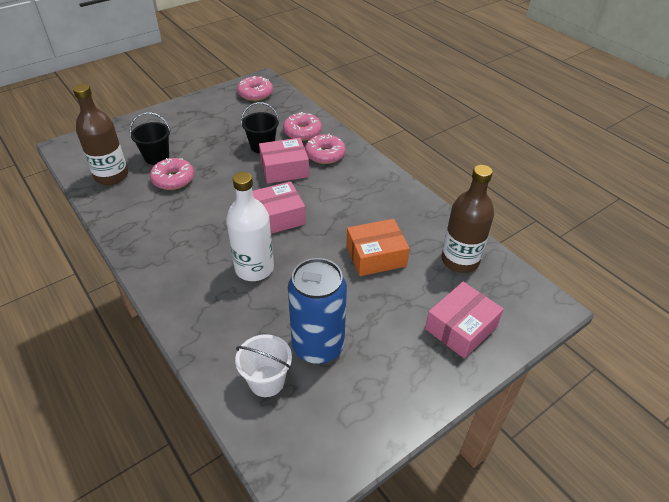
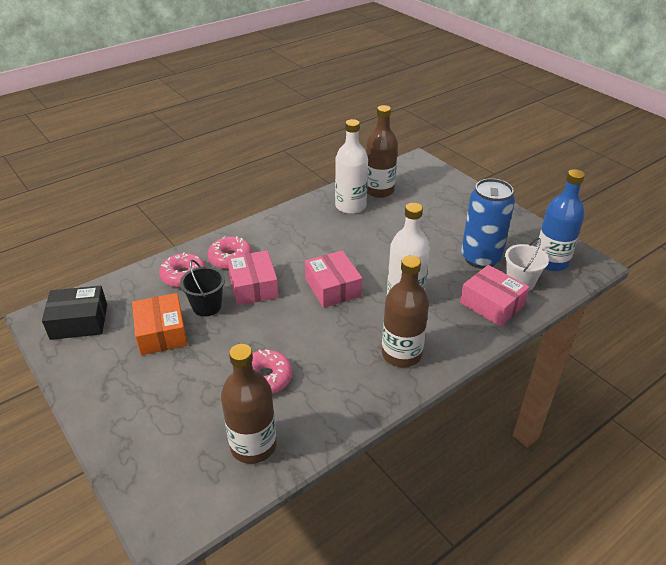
camera: 90 degrees left, 5 degrees down
(156, 157) = (214, 403): black bucket -> none
(176, 260) = (401, 354): none -> brown bottle
(255, 94) = (79, 321): pink donut -> black box
(307, 429) = (551, 261): none -> blue bottle
(376, 256) = (379, 229): orange box -> orange box (161, 333)
(420, 234) = (350, 206): none -> white bottle
(461, 327) = (445, 195): pink box -> pink box (492, 304)

